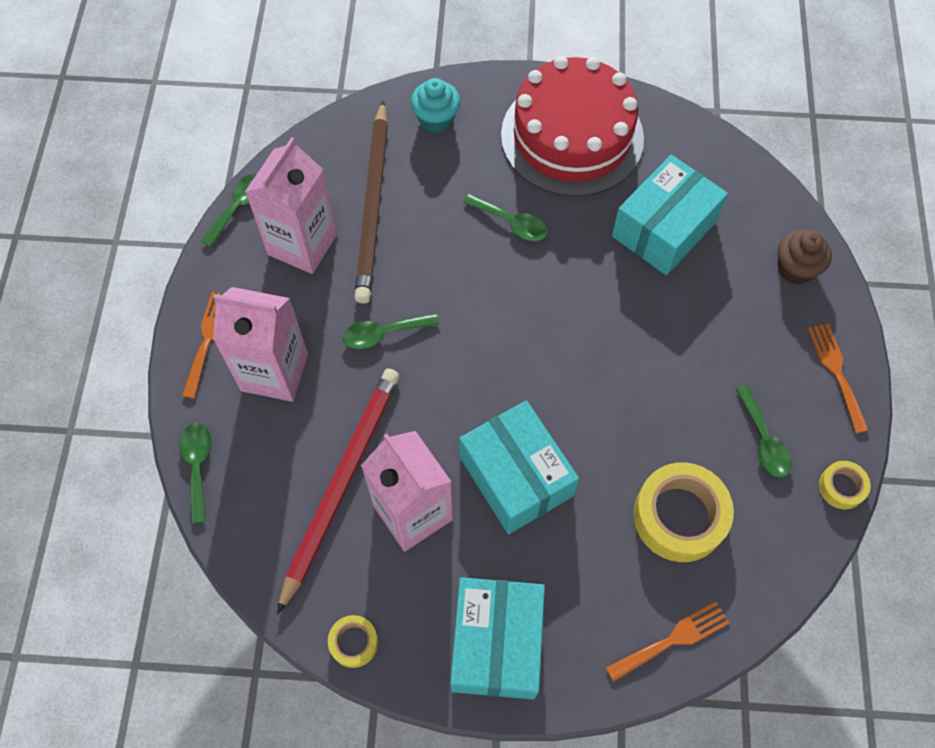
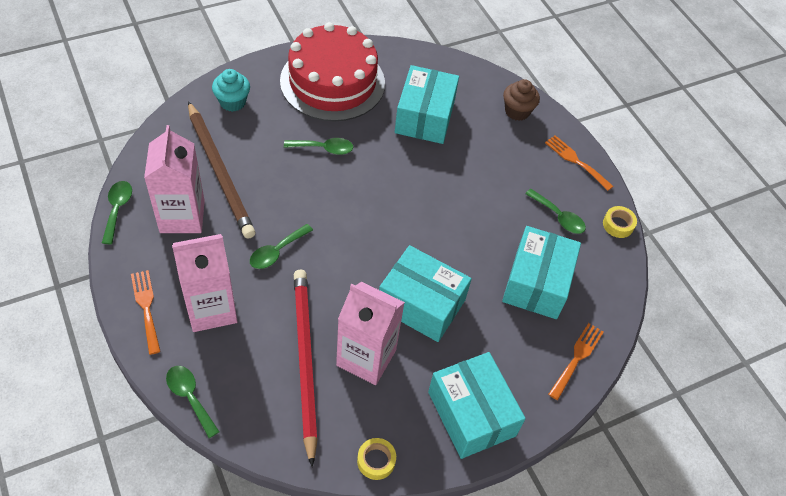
camera: 35 degrees left, 10 degrees down
(679, 516) = (537, 283): yellow tape -> turquoise box

